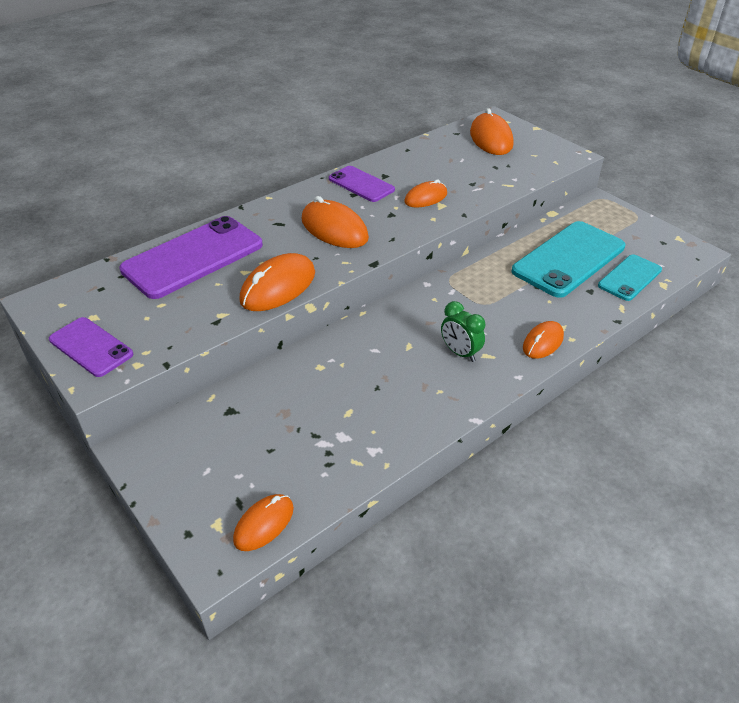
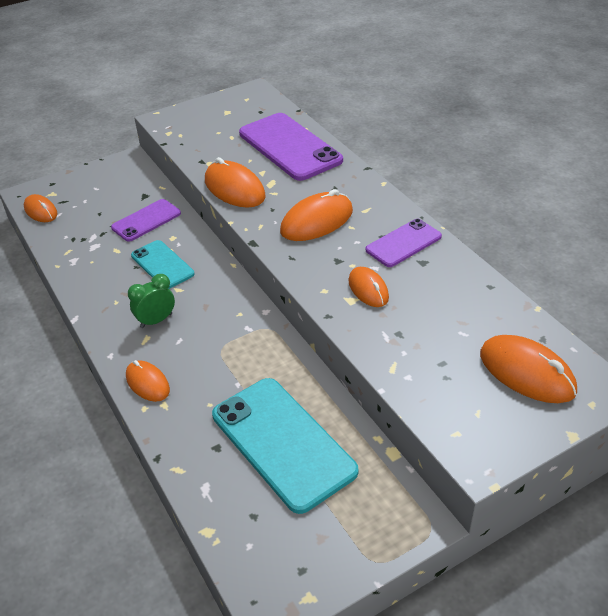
camera: 100 degrees right, 0 degrees up
(91, 347) = (194, 114): purple phone -> purple phone (146, 220)
(491, 139) = (527, 372): orange mouse -> orange mouse turned 45 degrees clockwise
(630, 278) = (230, 497): turquoise phone -> turquoise phone (162, 265)

